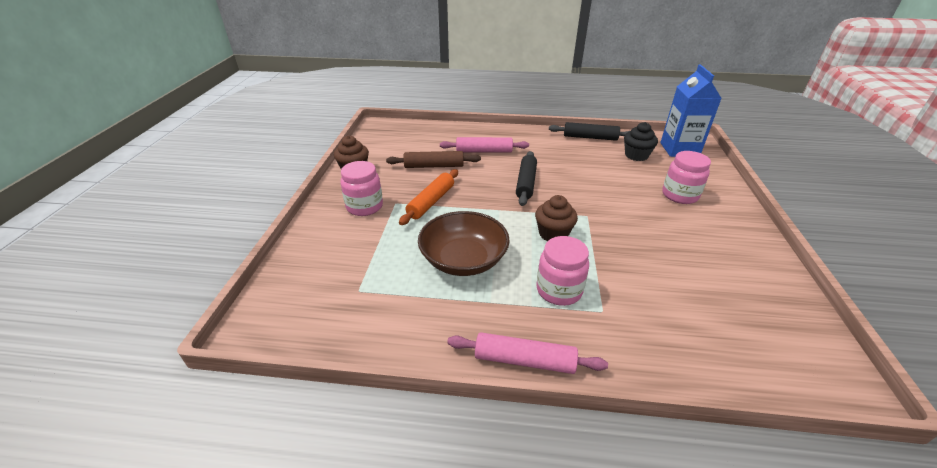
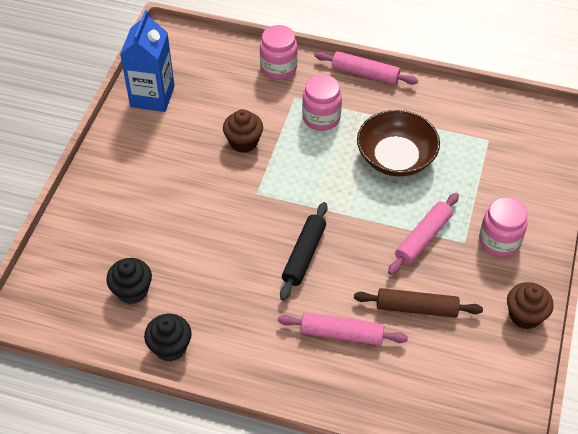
camera: 170 degrees left, 15 degrees up
(431, 202) = (423, 238): orange rolling pin -> pink rolling pin
(553, 234) = (302, 175): brown cupcake -> brown cupcake (243, 142)
(590, 137) = (170, 347): black rolling pin -> black cupcake
(679, 149) = (62, 295): blue carton -> blue carton (152, 96)
(680, 195) = (135, 208): pink jar -> pink jar (278, 68)

